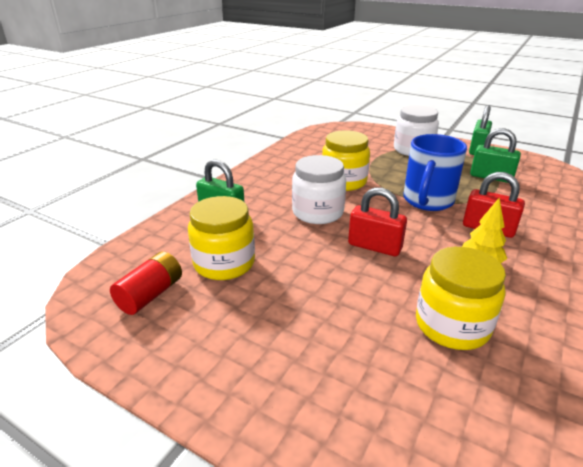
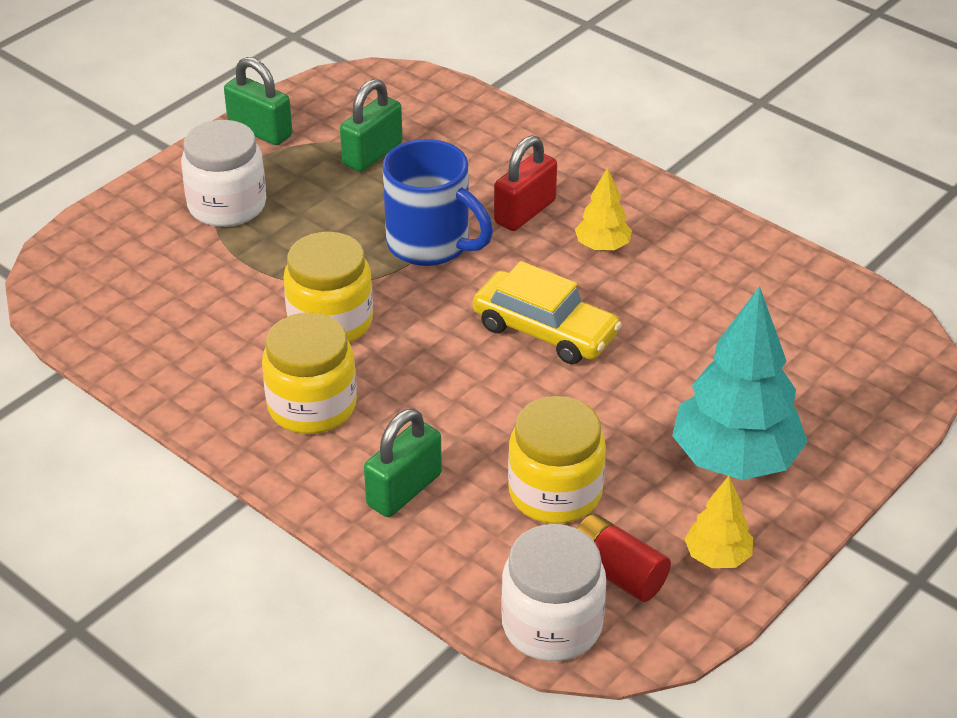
camera: 80 degrees left, 10 degrees up
(161, 345) = (717, 557): none -> yellow tree
(270, 349) = (734, 459): none -> turquoise tree
(317, 212) = (432, 372): white jar -> white jar (552, 625)
(374, 246) = (545, 330): red padlock -> yellow car
(452, 325) = (713, 307): yellow jar -> yellow jar (312, 406)

